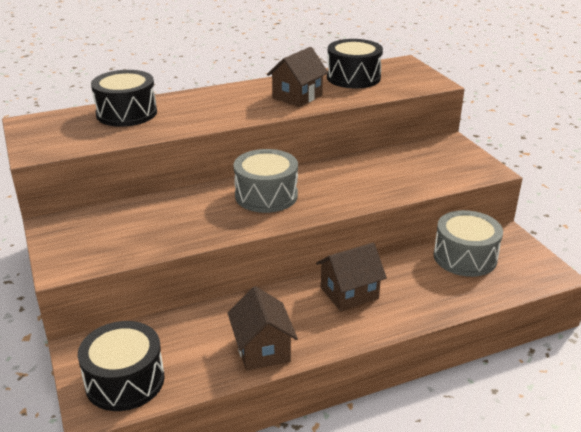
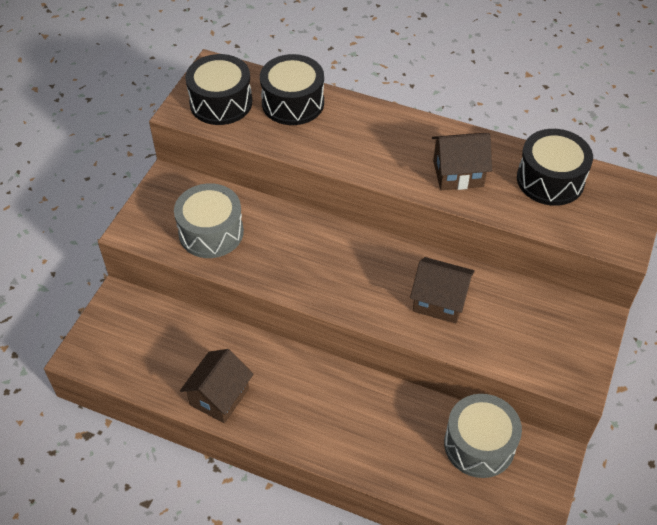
camera: 45 degrees right, 20 degrees up
(125, 381) = (115, 348): black drum -> black drum (221, 103)
(266, 195) = (343, 261): grey drum -> grey drum (211, 232)
(349, 293) = (338, 399): brown house -> brown house (439, 301)

